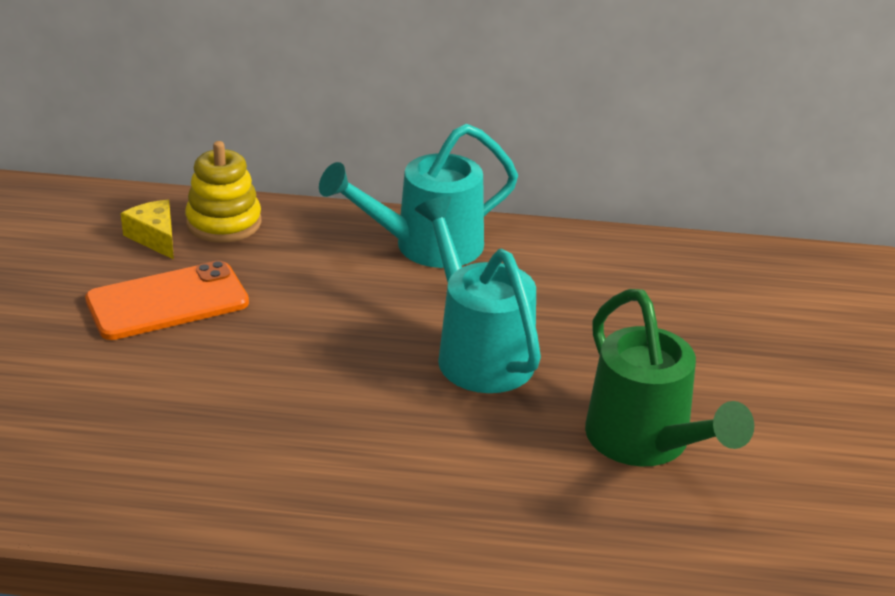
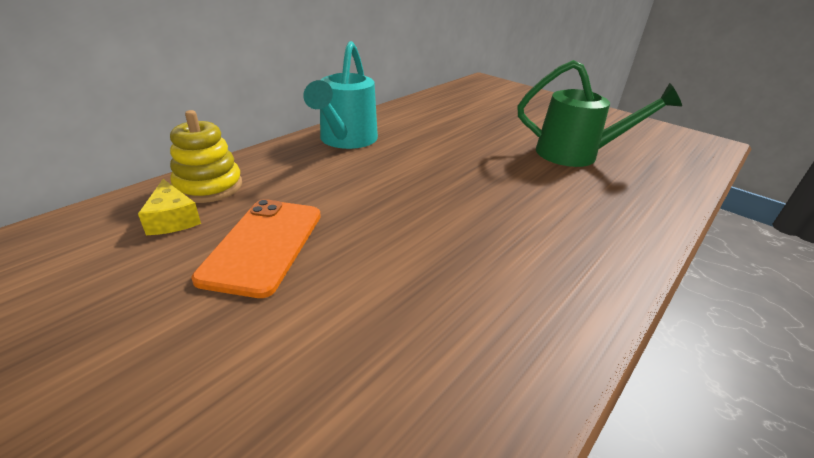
camera: 55 degrees left, 0 degrees up
(155, 237) = (172, 219): yellow cheese -> yellow cheese turned 120 degrees counterclockwise
(478, 352) = (461, 163): turquoise watering can -> none

